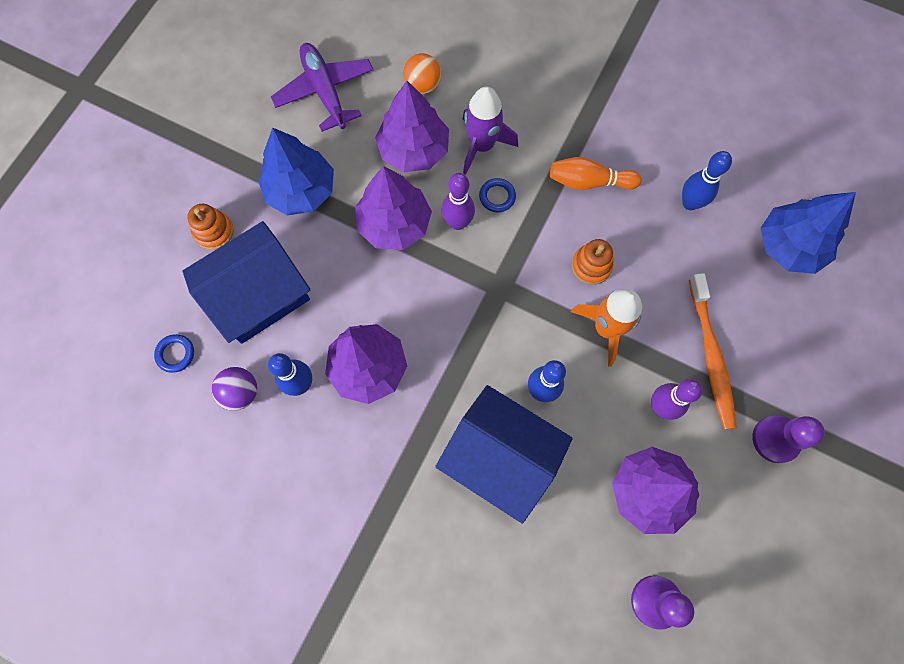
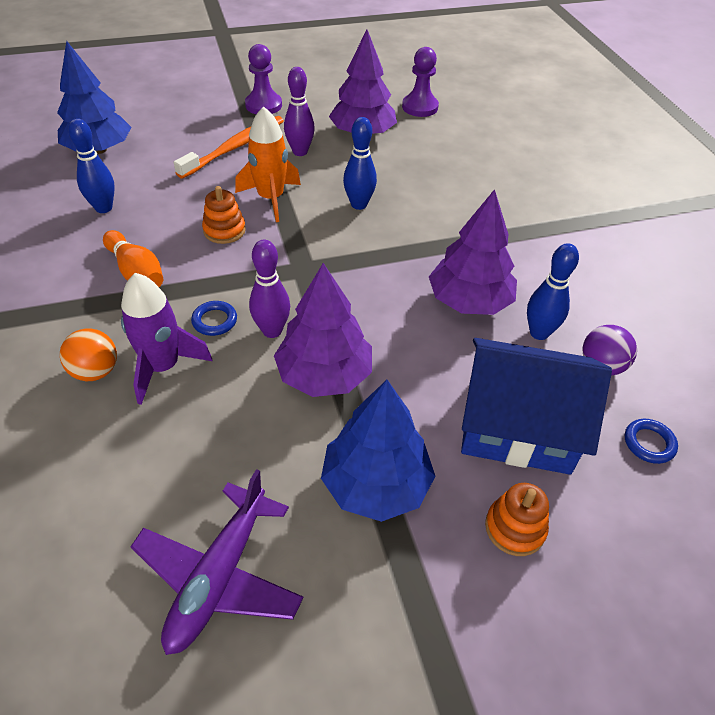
camera: 135 degrees left, 25 degrees down
(414, 149) = (221, 419): purple tree -> none
(422, 85) = (121, 473): orange ball -> orange ball (95, 371)
(501, 456) = (430, 198): blue house -> none

